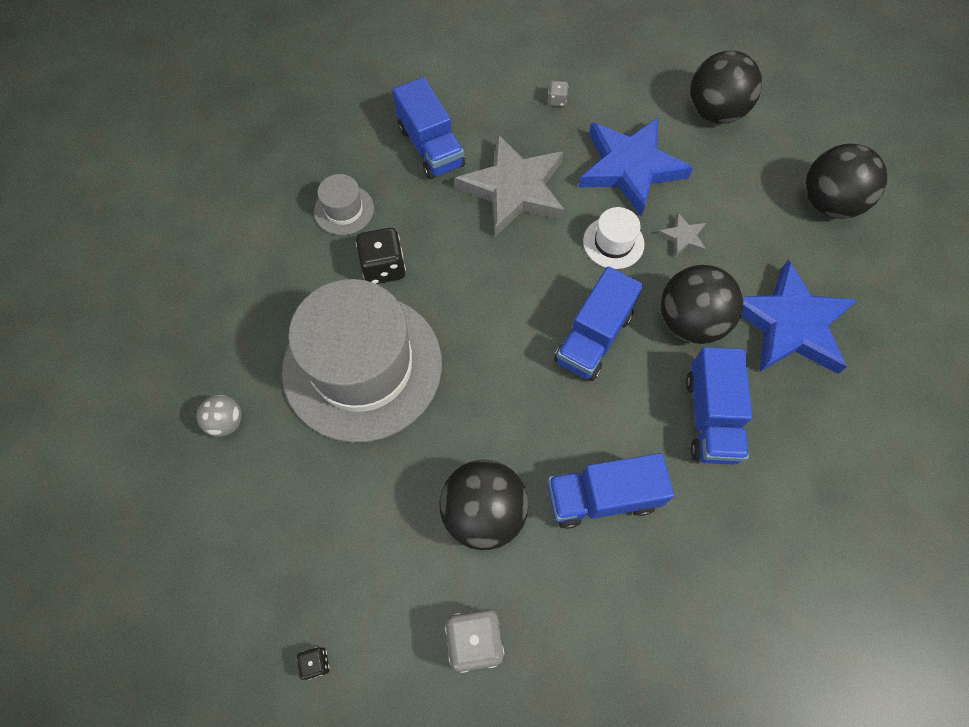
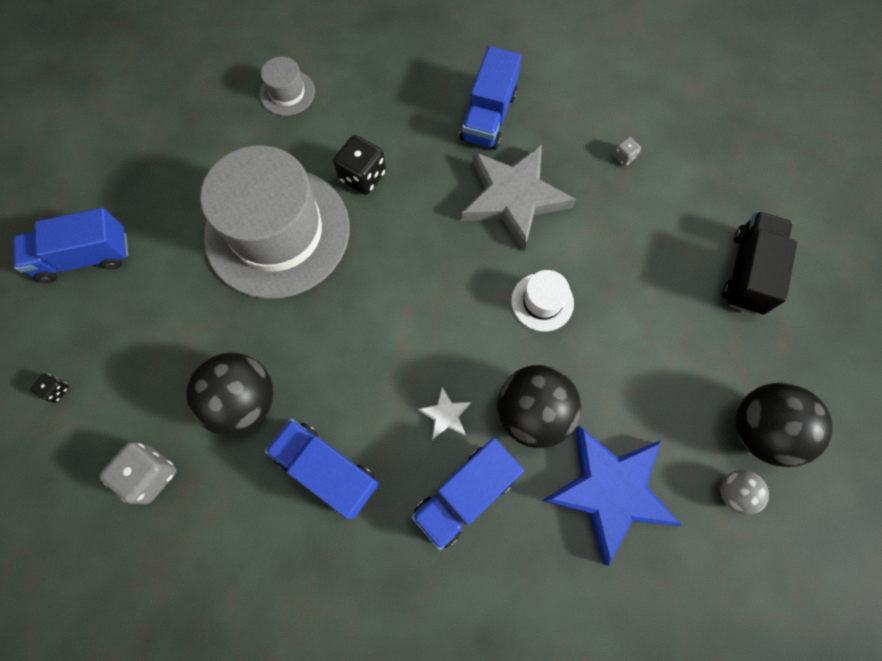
camera: 45 degrees right, 5 degrees up
(226, 422) = (164, 193): grey ball -> grey ball (733, 493)
(344, 210) = (381, 113): grey hat -> grey hat (287, 93)
(593, 337) = (447, 356): blue truck -> blue truck (85, 257)
(630, 168) = (622, 257): blue star -> none
(637, 378) = (445, 415): none -> white star
(683, 237) = (601, 346): grey star -> none
(715, 112) = (747, 272): black ball -> black truck

